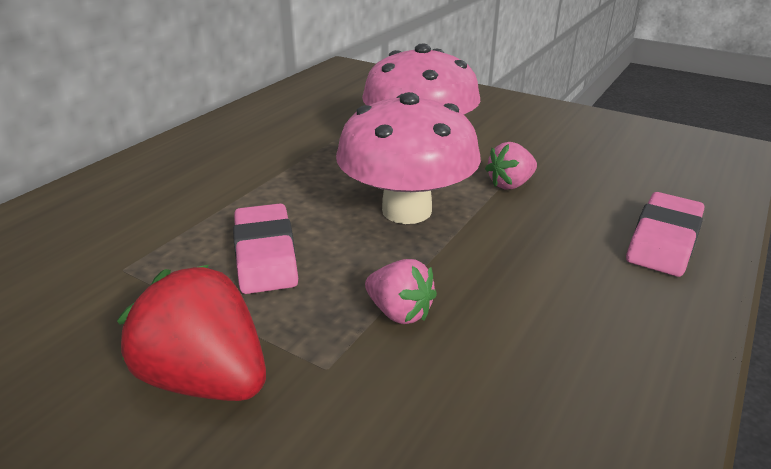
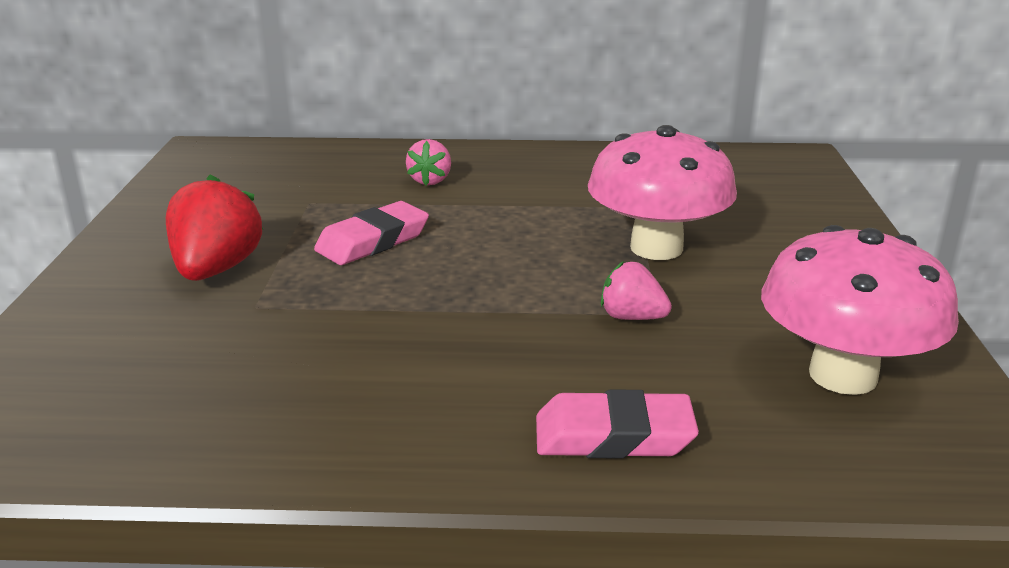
camera: 60 degrees right, 5 degrees down
(399, 312) = (343, 316): pink strawberry -> pink strawberry (430, 180)
(406, 210) = (508, 277): pink mushroom -> pink mushroom (843, 375)

